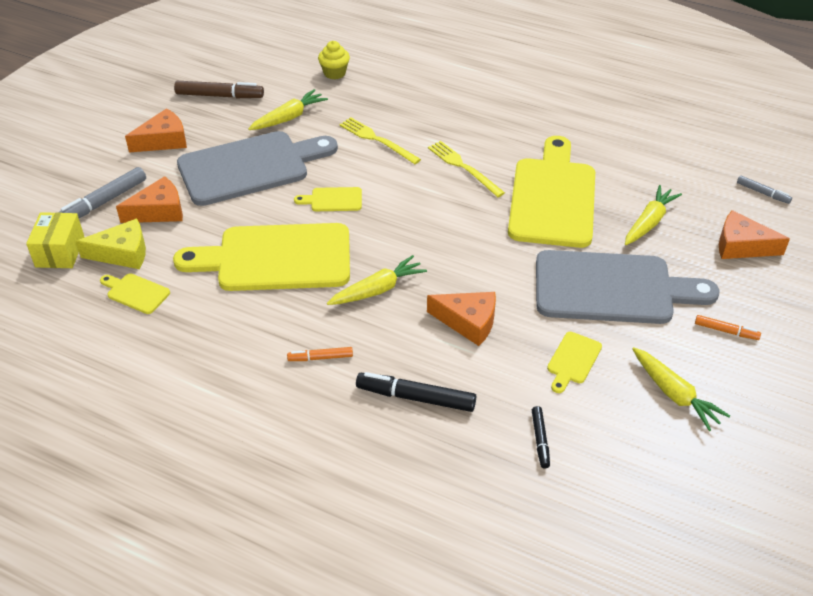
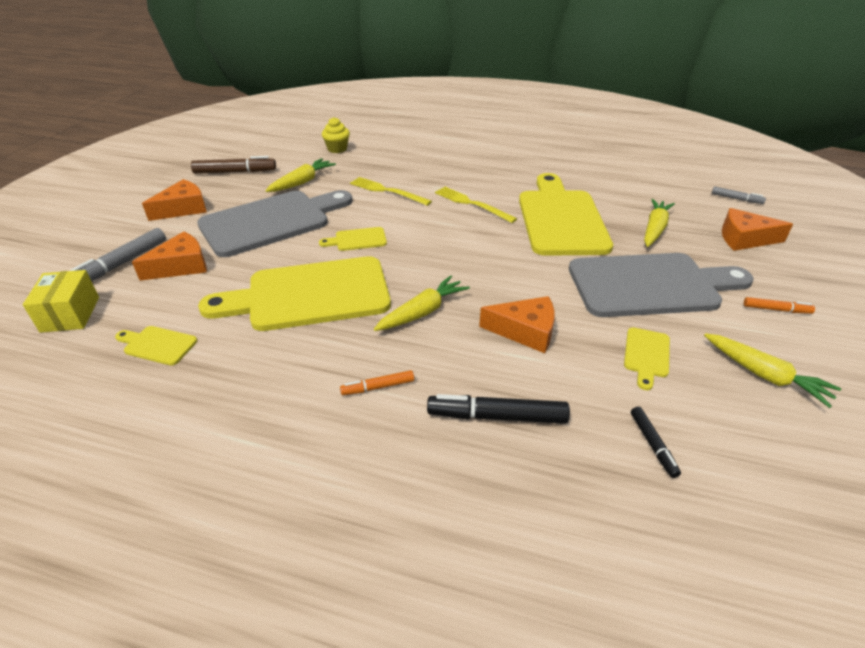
camera: 10 degrees left, 5 degrees down
(122, 253) = (142, 308): yellow cheese -> none

